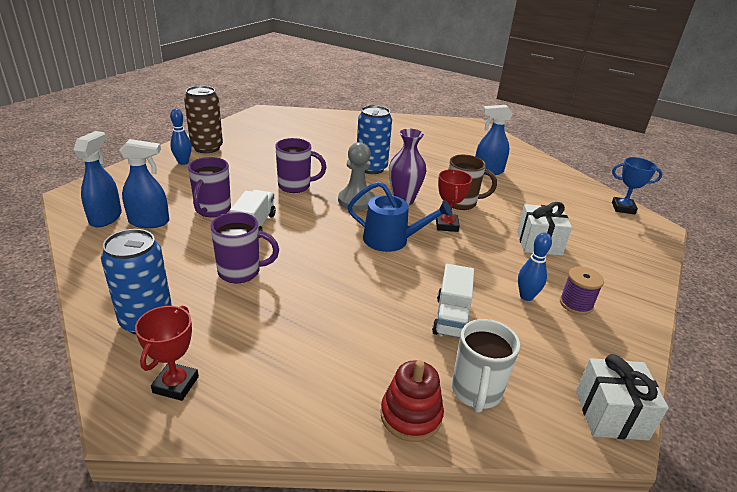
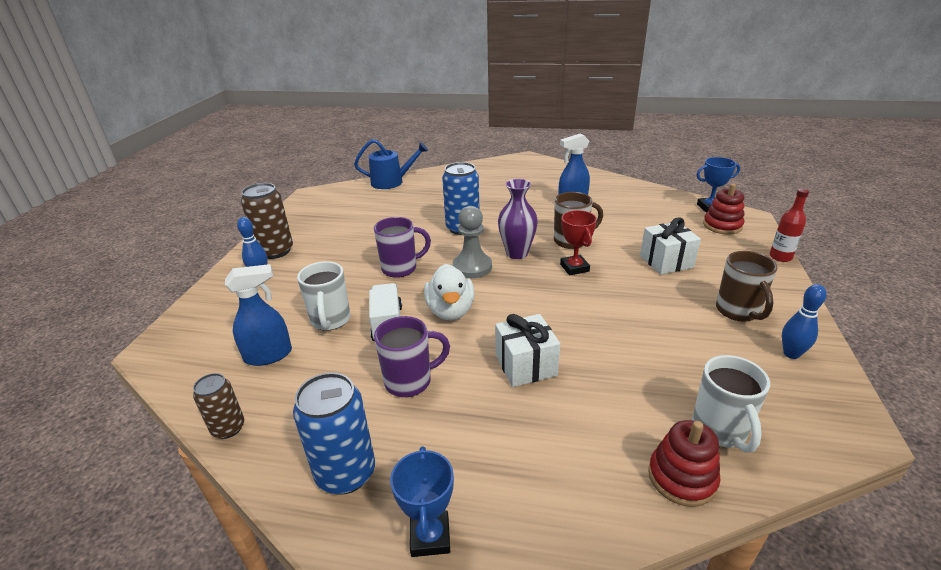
camera: 15 degrees left, 0 degrees up
(87, 263) = (228, 428): none -> brown can
(106, 218) = (213, 366): blue spray bottle -> none
(175, 384) = (430, 537): red trophy -> blue trophy
(212, 210) = (330, 320): purple mug -> white mug
(312, 229) = (450, 311): none -> white duck
(391, 240) = (535, 298): blue watering can -> blue watering can (391, 182)
(451, 317) = (645, 361): white truck -> none
(526, 296) = (693, 318): blue bowling pin -> blue bowling pin (791, 354)
(576, 304) = (738, 311): purple spool -> brown mug
(611, 414) = (841, 409): white gift -> white gift (526, 365)
(622, 227) = (722, 226): none -> red stacking toy
(661, 270) = (780, 257): none -> red bottle

